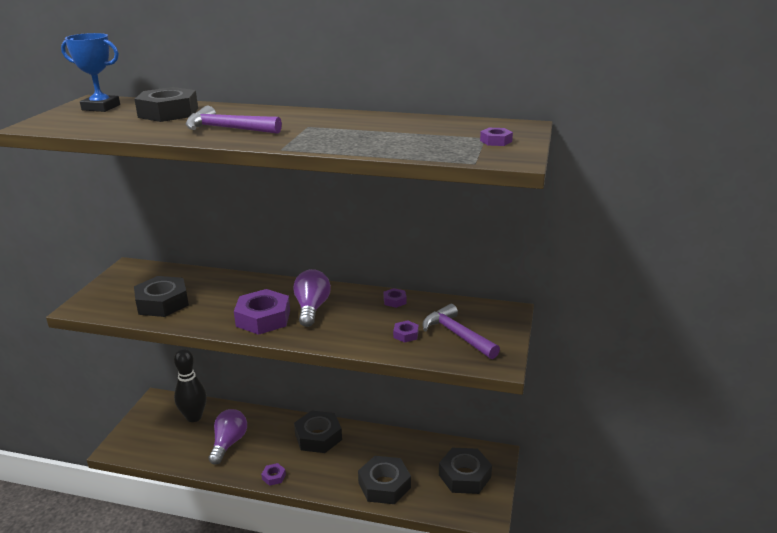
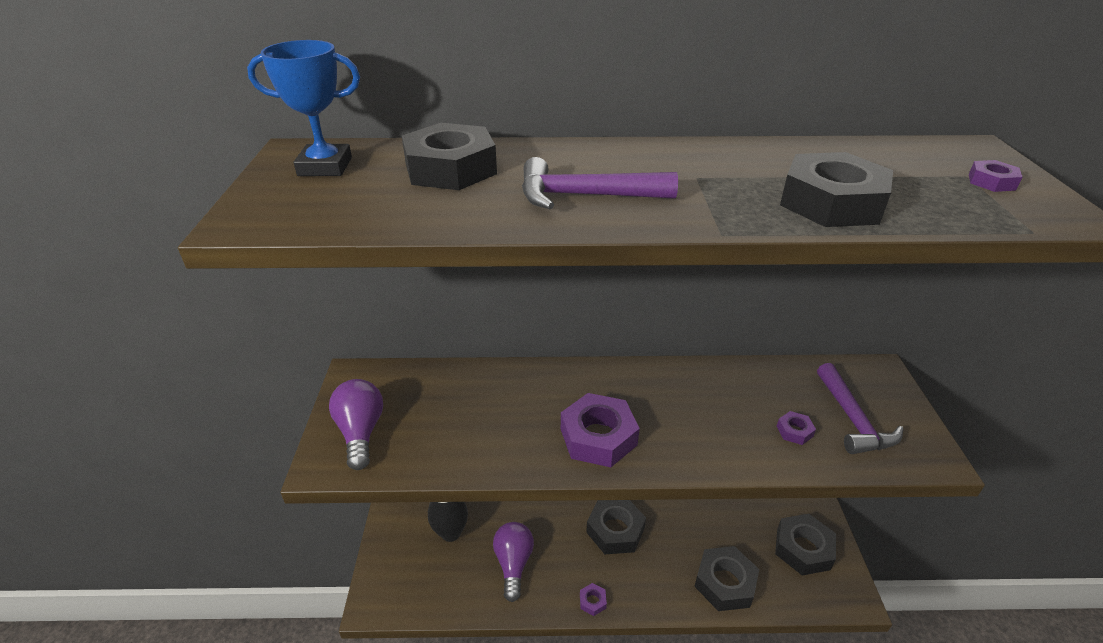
camera: 15 degrees left, 10 degrees up
(162, 303) = (442, 434): black nut -> black nut (831, 203)
(311, 308) = (649, 408): purple light bulb -> purple light bulb (361, 432)
(394, 301) = (741, 377): purple nut -> none
(457, 335) = (853, 420): purple hammer -> purple hammer turned 135 degrees counterclockwise

